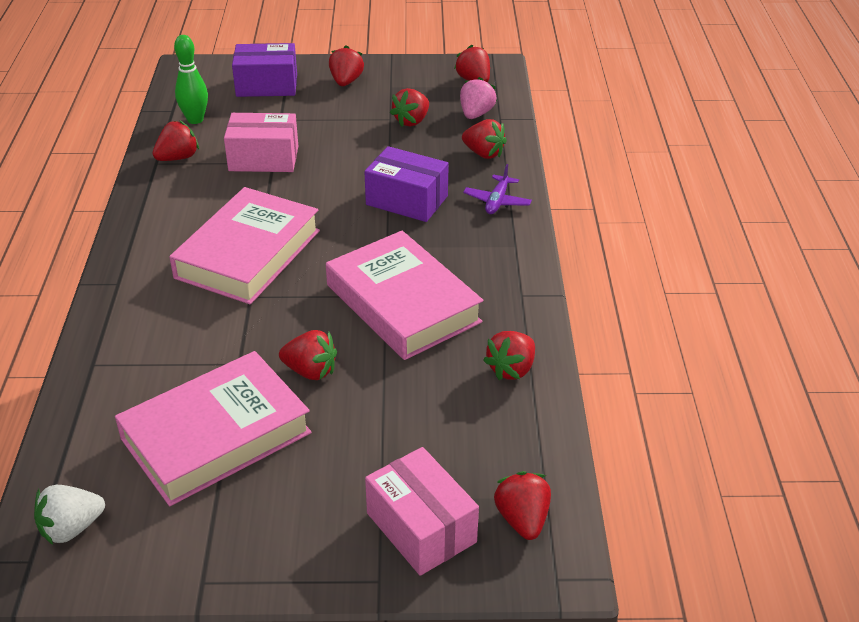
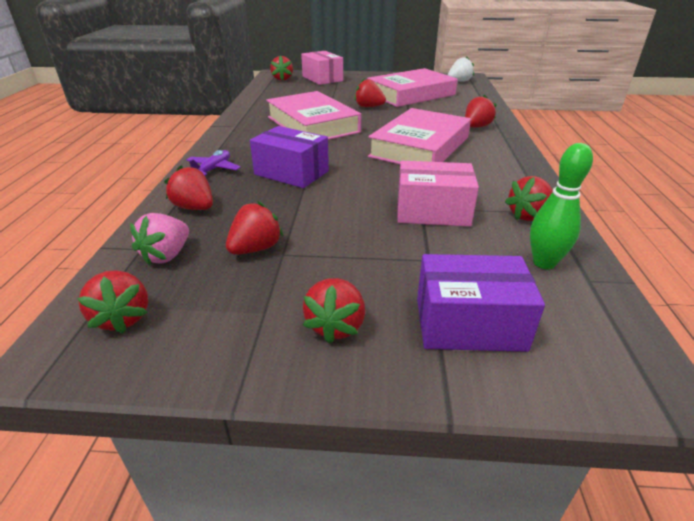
camera: 175 degrees left, 5 degrees down
(511, 369) = (262, 105): red strawberry -> red strawberry (476, 127)

